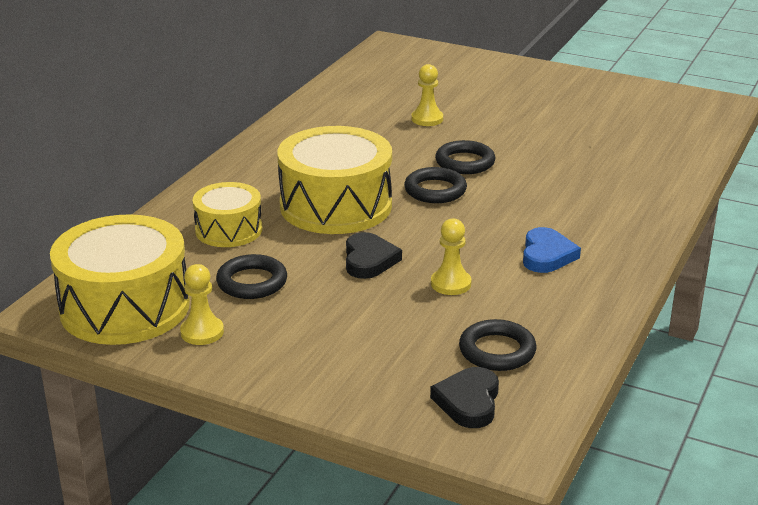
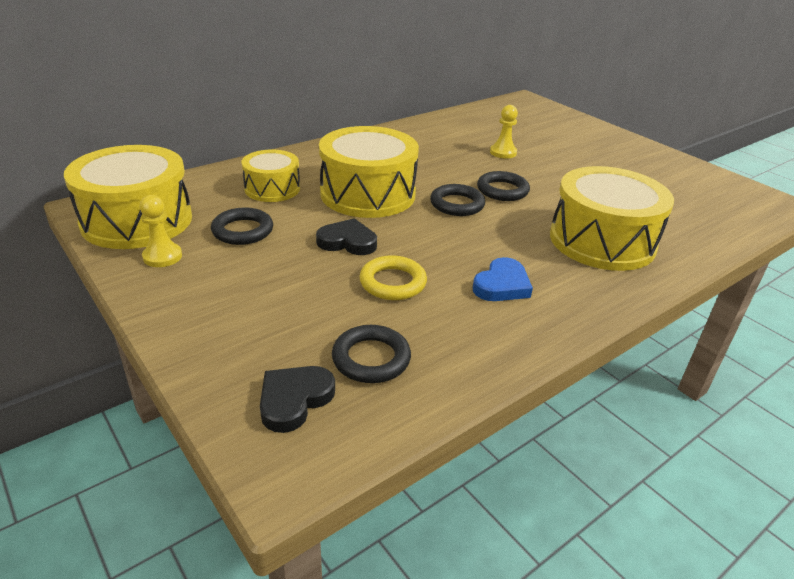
camera: 25 degrees right, 5 degrees up
(369, 260) = (347, 242): black heart -> black heart turned 105 degrees counterclockwise
(451, 284) = (393, 282): yellow pawn -> yellow ring
(597, 187) = (602, 241): none -> yellow drum

